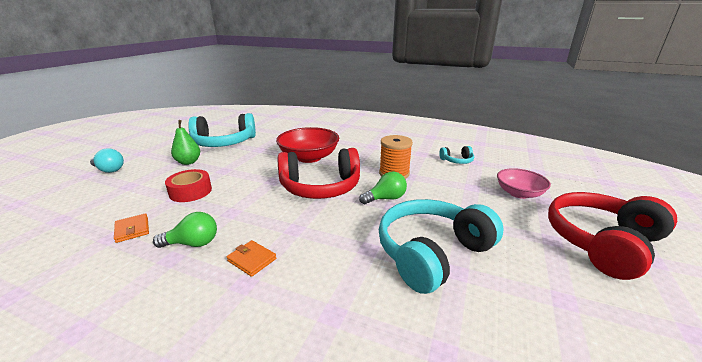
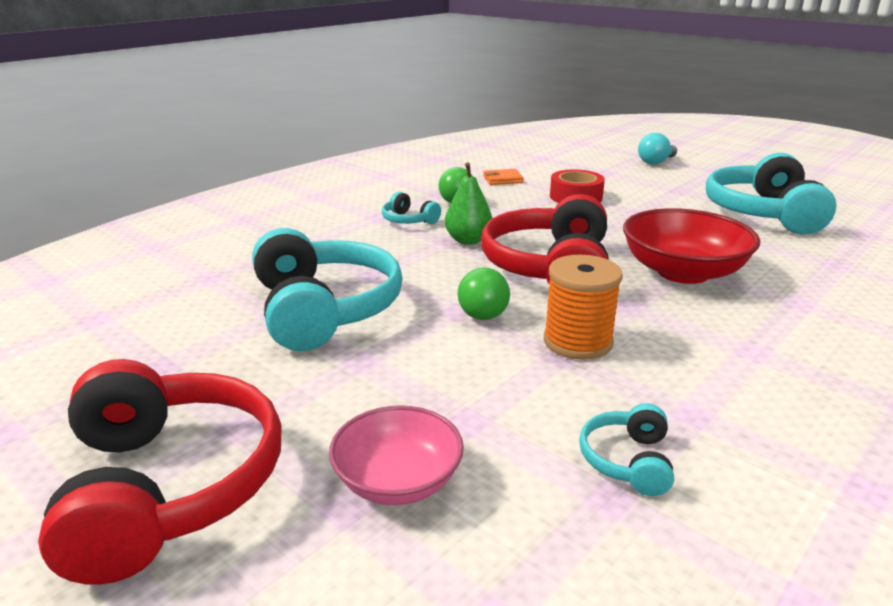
camera: 110 degrees right, 0 degrees up
(188, 162) = (674, 194): green pear -> green pear (468, 240)
(252, 260) = (408, 220): orange wallet -> turquoise headphones

